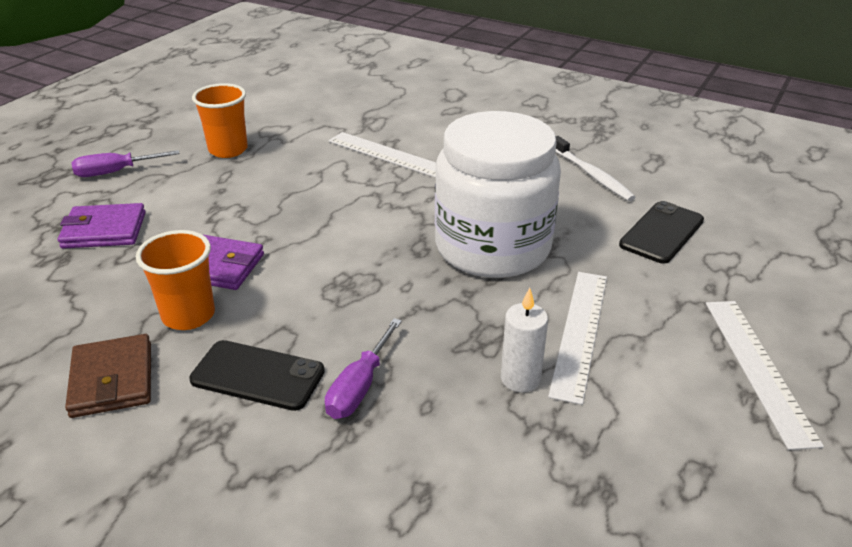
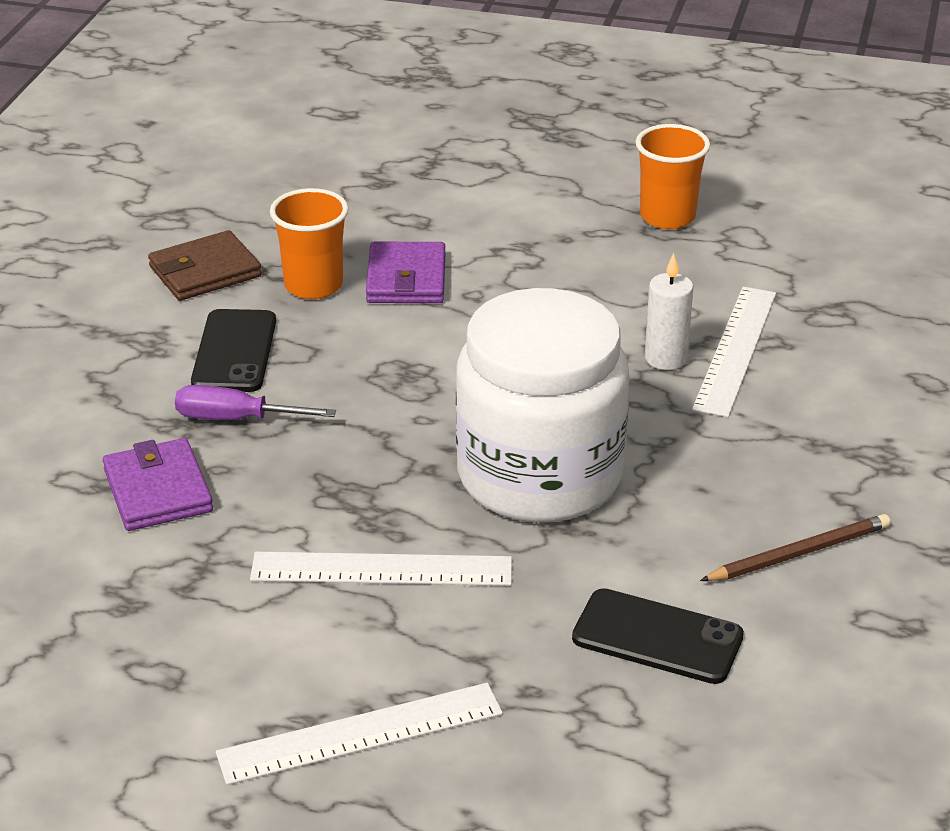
camera: 75 degrees right, 0 degrees up
(104, 230) = (441, 189): purple wallet -> purple wallet (158, 490)
(115, 172) = (565, 157): purple screwdriver -> none
(520, 379) = (281, 529): white candle -> white candle (665, 358)
(592, 175) = (798, 553): white toothbrush -> brown pencil

